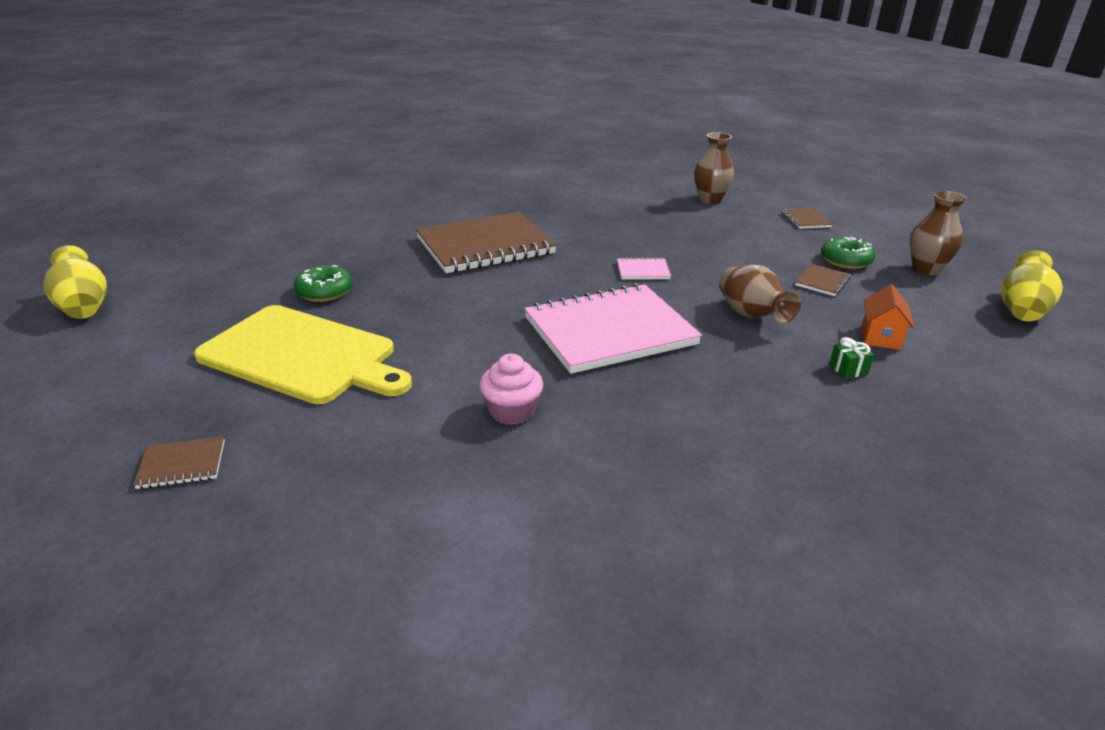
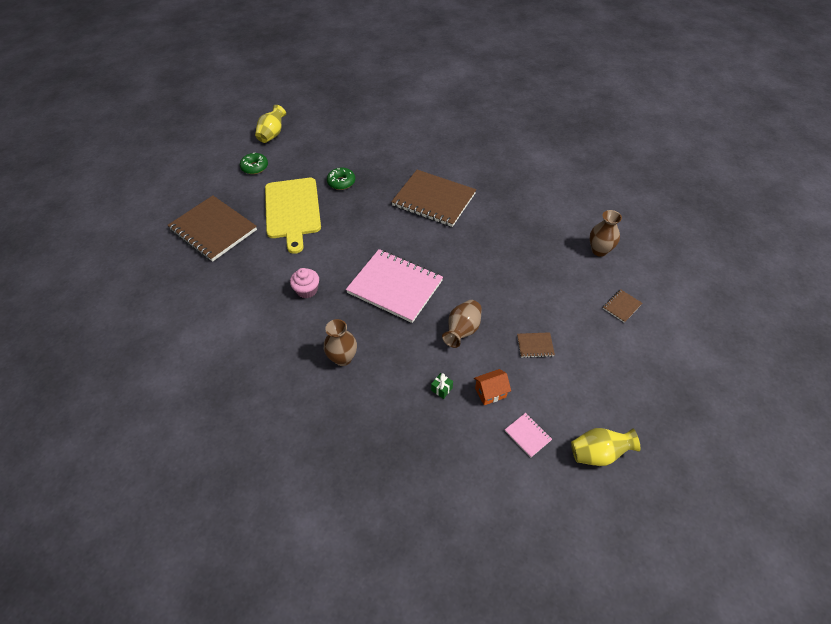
camera: 55 degrees right, 20 degrees up
(182, 465) = (213, 230): brown notebook -> brown notebook, size x2.48
(643, 271) = (468, 268): pink notebook -> pink notebook (527, 435)
(845, 261) = (578, 346): green donut -> green donut (255, 167)
(926, 269) = (609, 390): brown vase -> brown vase (343, 358)

